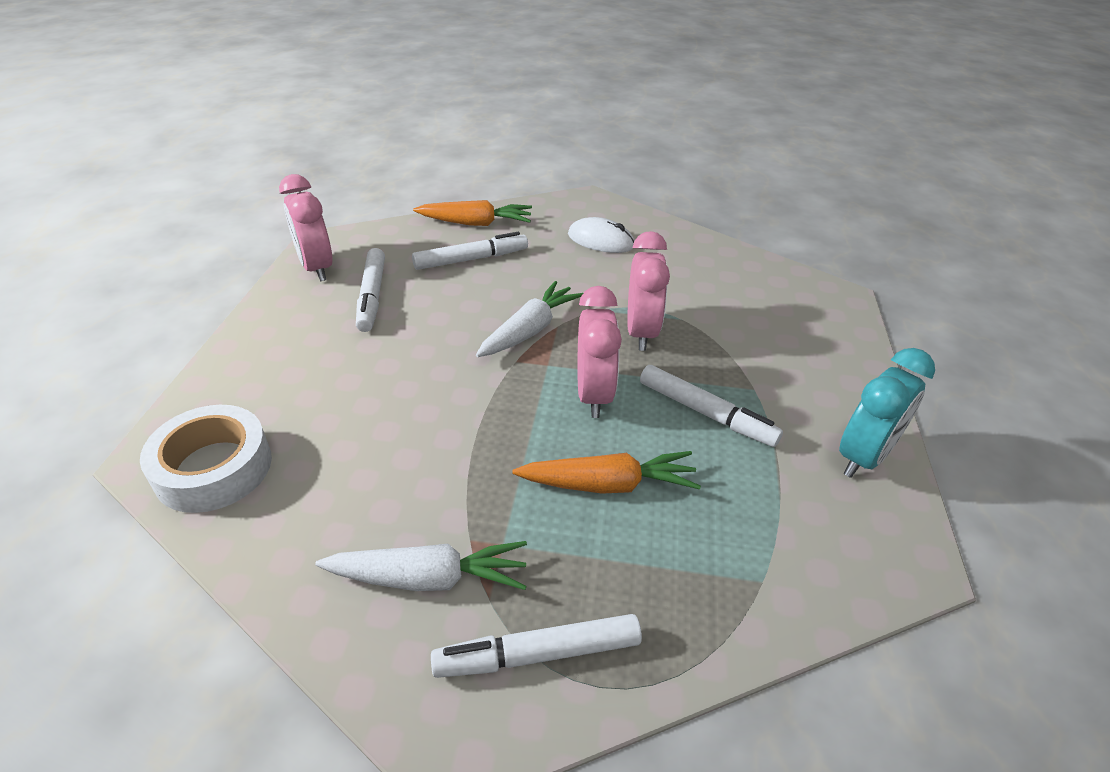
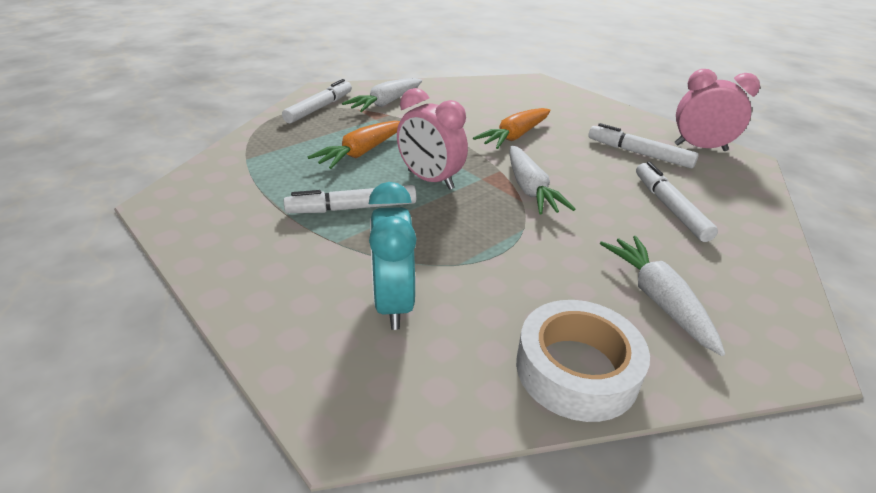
camera: 130 degrees right, 5 degrees down
(213, 468) = (513, 87): white tape -> white tape (576, 369)
(471, 259) = (669, 207): white marker -> white marker turned 150 degrees clockwise
(475, 223) = (752, 237): orange carrot -> orange carrot (514, 136)
(601, 240) = (658, 299): white mouse -> white carrot
(641, 332) = (468, 232): pink clock -> none
(863, 457) = (217, 242): turquoise clock -> turquoise clock (393, 303)

